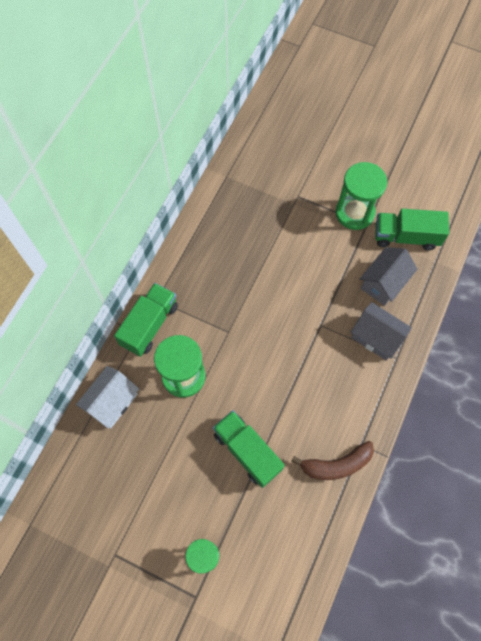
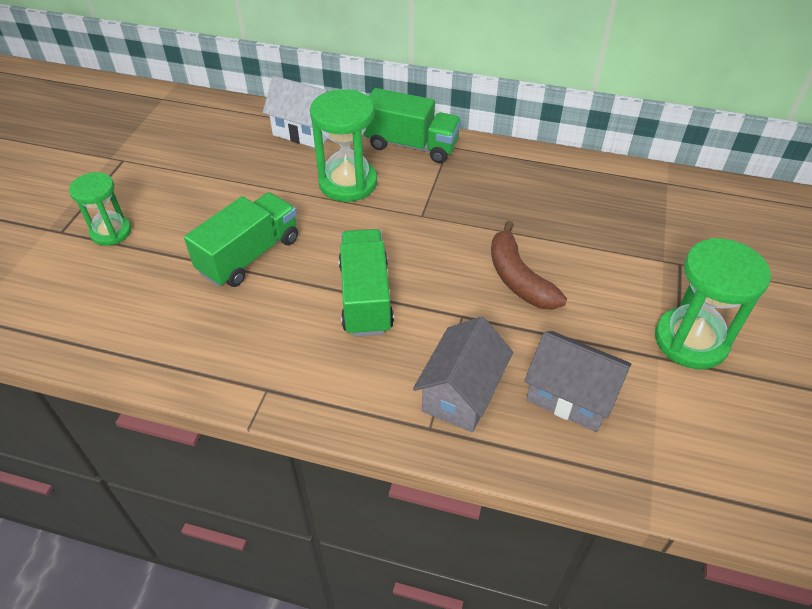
camera: 80 degrees right, 20 degrees down
(336, 465) = (232, 358): brown banana -> brown banana (518, 278)
(406, 236) = (683, 424): green truck -> green truck (366, 297)

